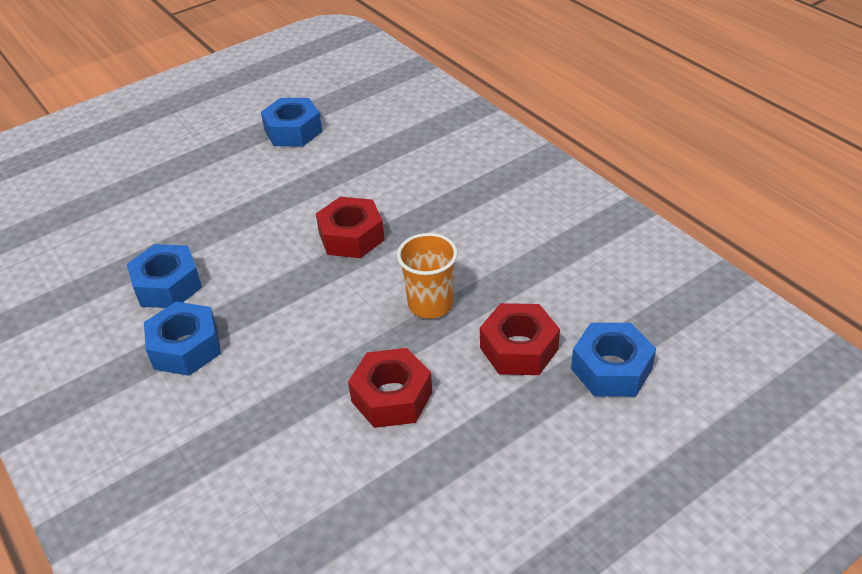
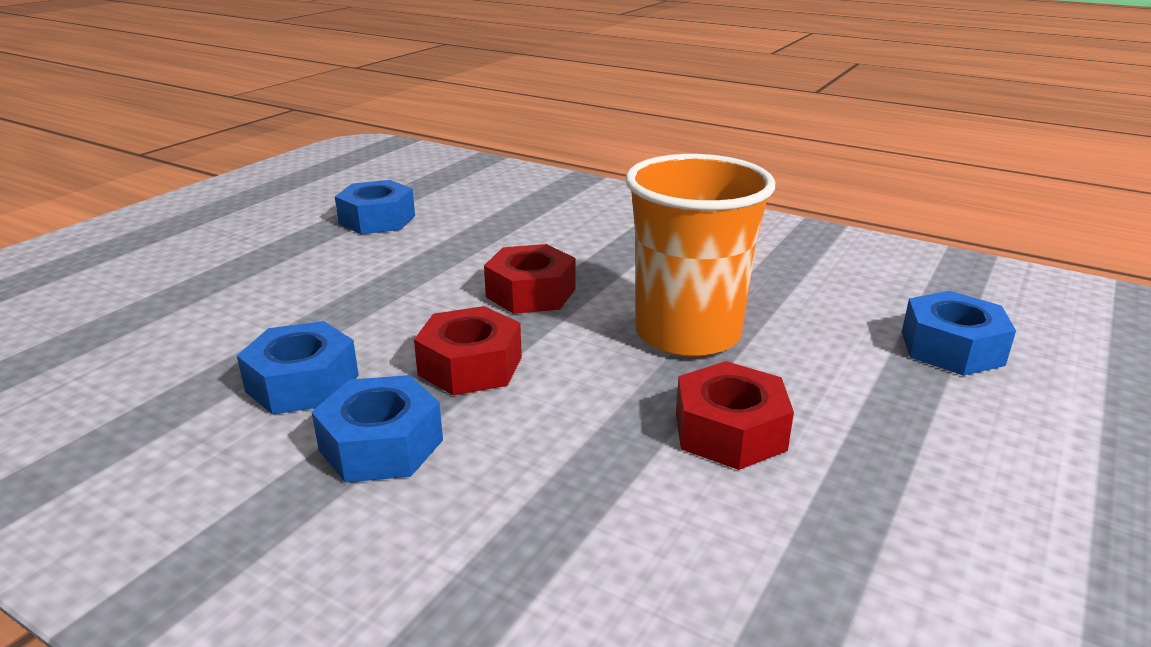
camera: 25 degrees left, 15 degrees down
(430, 304) = (687, 334): orange cup -> orange cup, size x1.75
(519, 348) = (833, 352): red nut -> red nut (470, 366)

